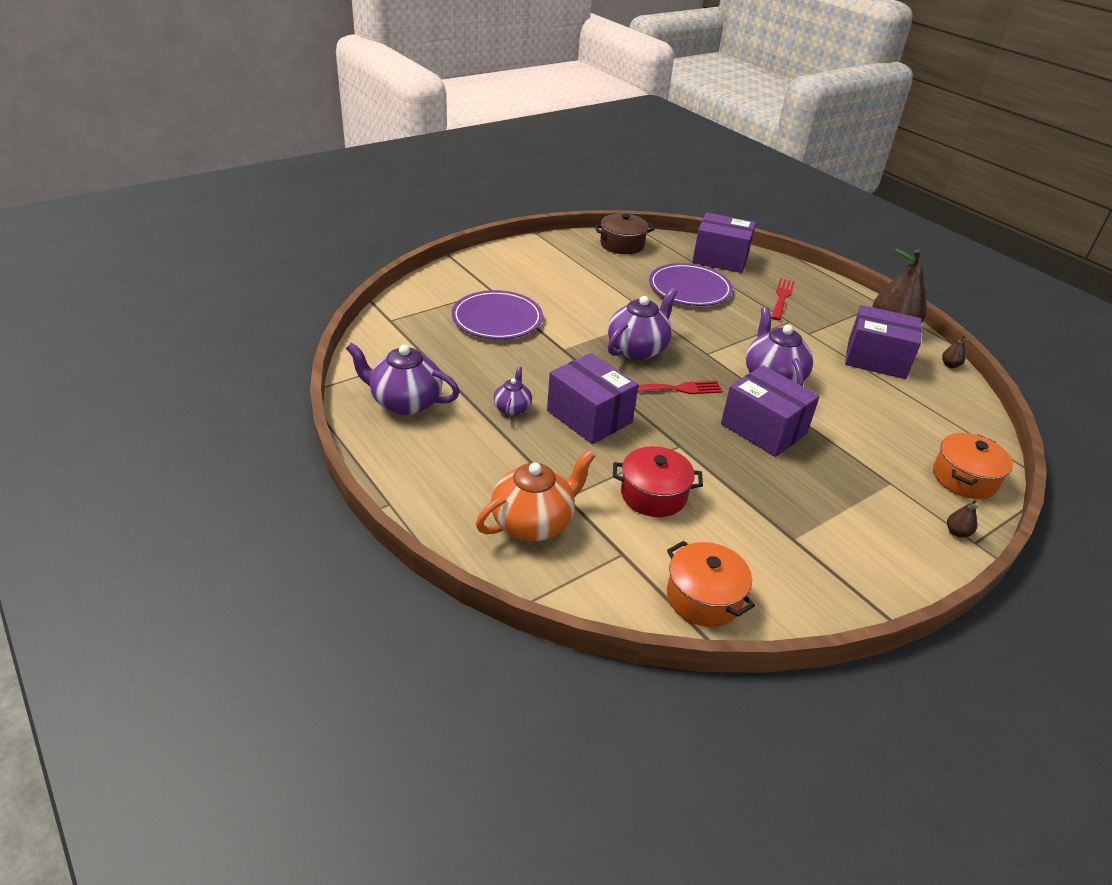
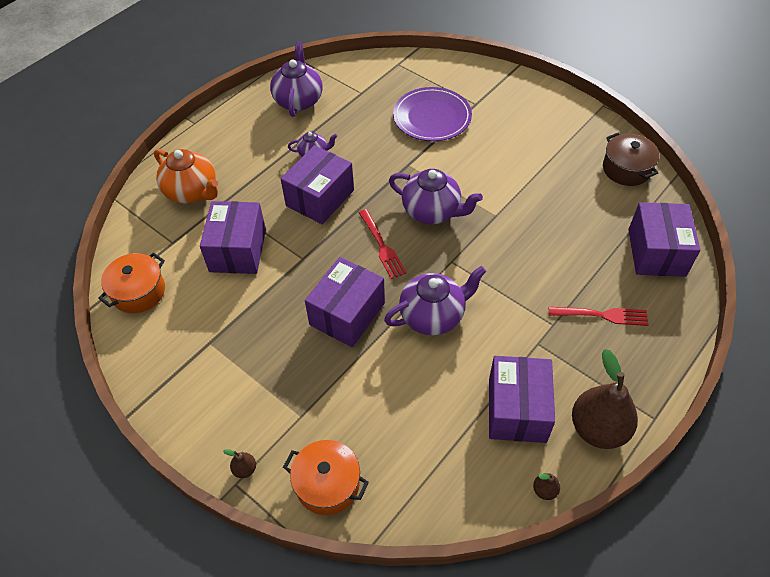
camera: 80 degrees right, 15 degrees up
(653, 494) = (238, 250): red pot -> purple box
(689, 289) = (568, 234): purple plate -> none

